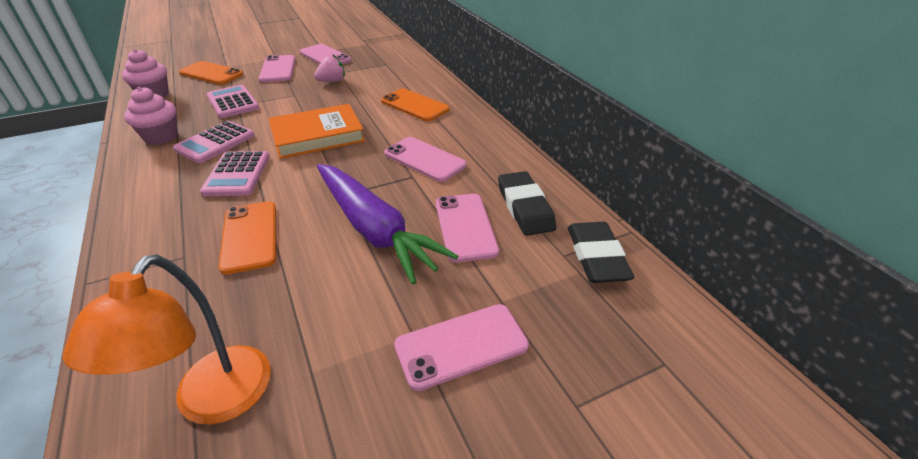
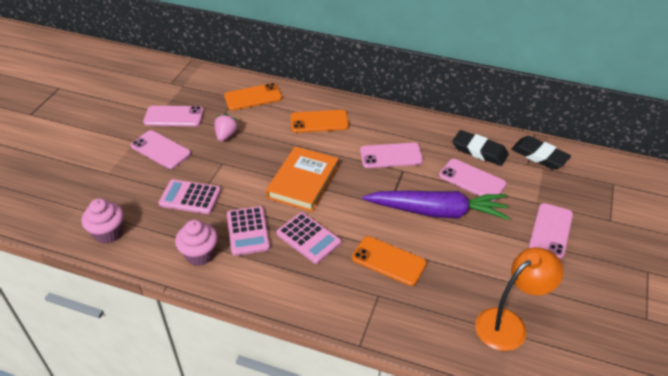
camera: 45 degrees left, 5 degrees up
(211, 73) = (112, 187): orange phone -> orange phone (253, 97)
(213, 402) = (509, 324): orange lamp -> orange lamp turned 90 degrees counterclockwise

